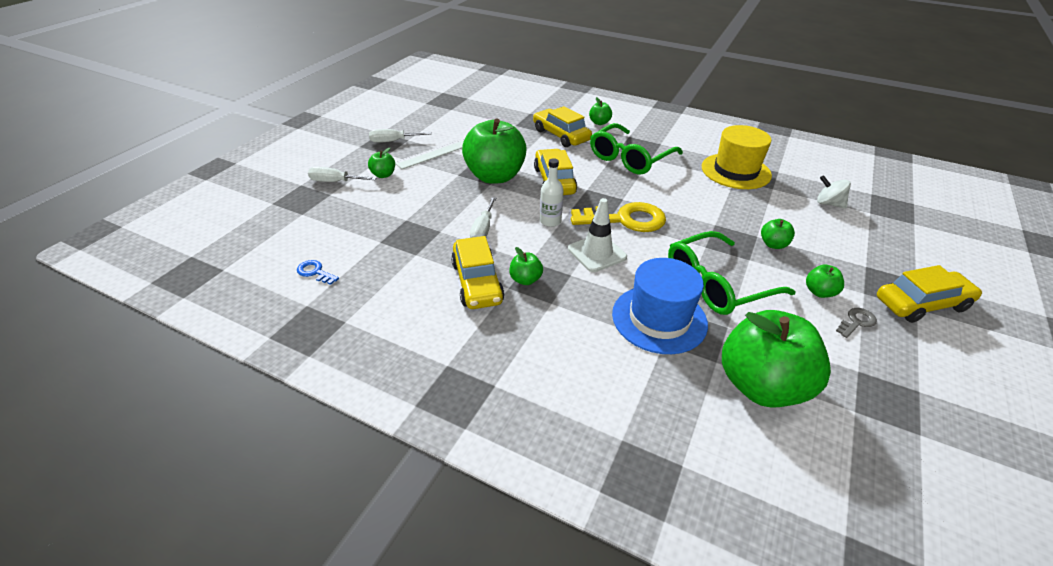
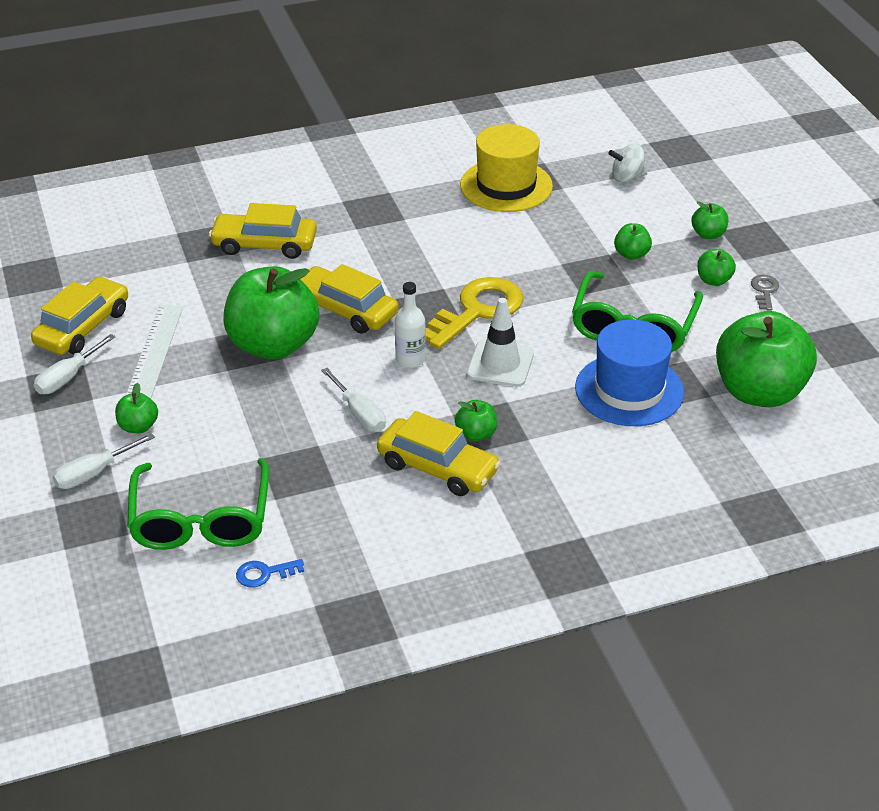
camera: 45 degrees left, 0 degrees up
(599, 122) = (283, 200): green apple -> green apple (708, 234)
(630, 158) = (383, 231): green glasses -> green glasses (201, 519)
(921, 304) = (789, 243): yellow car -> yellow car (83, 327)

